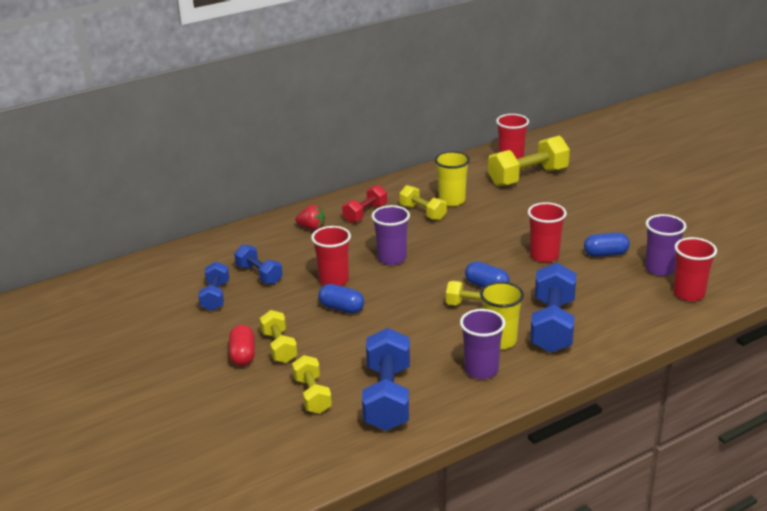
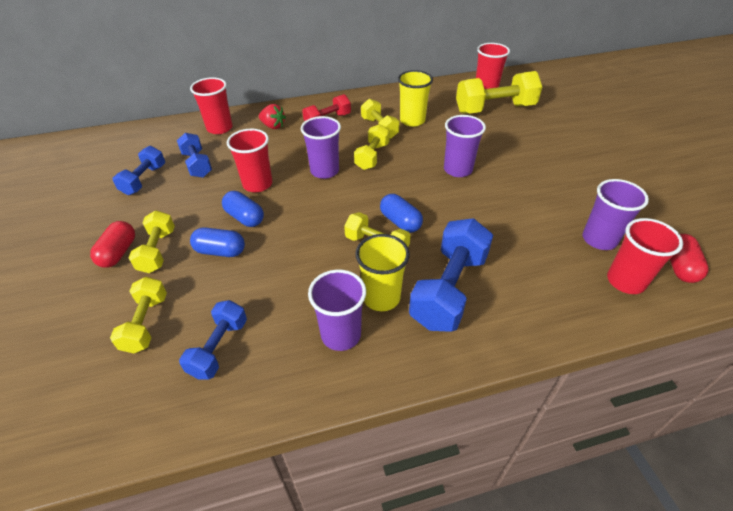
camera: 15 degrees right, 15 degrees up
(387, 397) = (219, 348): blue dumbbell -> blue dumbbell, size x0.59
(430, 239) = (372, 156): none -> yellow dumbbell
(517, 236) = (458, 169): none -> purple cup
(544, 256) = (476, 197): red cup -> red cup (219, 128)
(605, 254) = (543, 208): blue capsule -> blue capsule (220, 251)
(727, 276) = (679, 266): none -> red capsule

